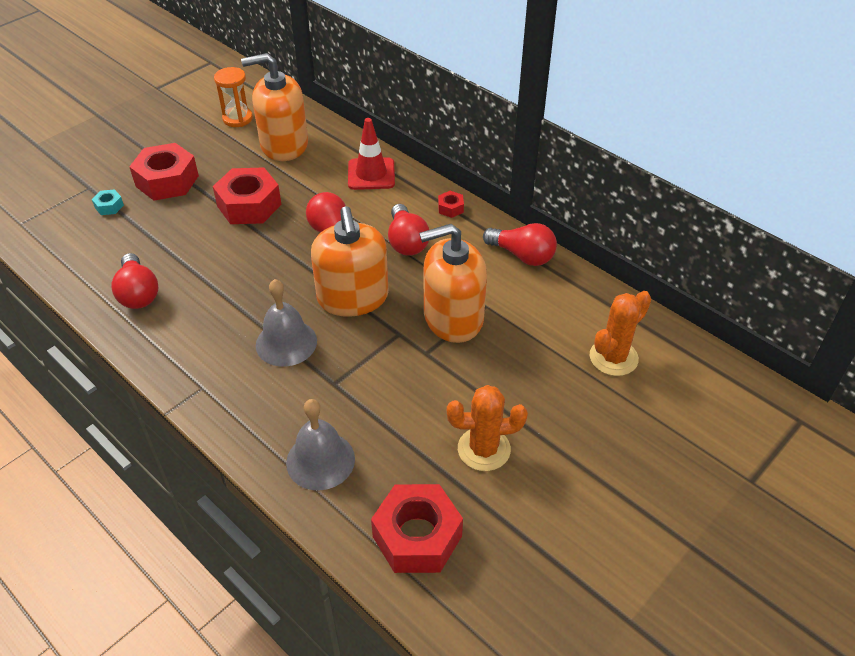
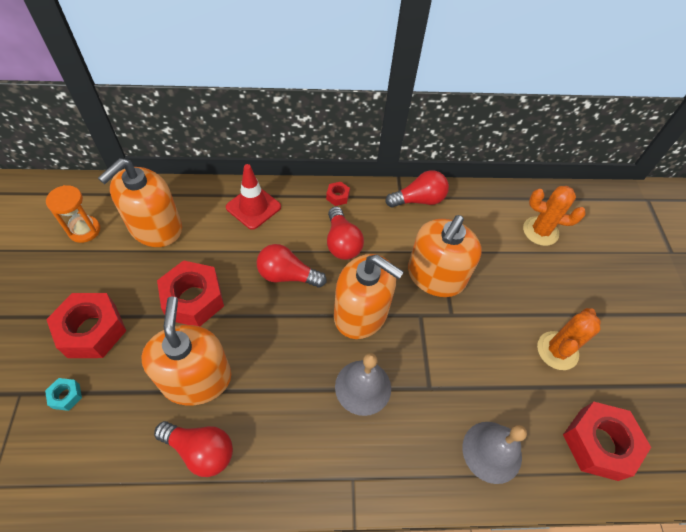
camera: 50 degrees left, 10 degrees up
(188, 252) = (196, 378): none -> orange soap dispenser
(406, 242) = (342, 243): red light bulb -> red light bulb turned 45 degrees clockwise
(613, 357) = (540, 231): orange cactus -> orange cactus turned 75 degrees counterclockwise

